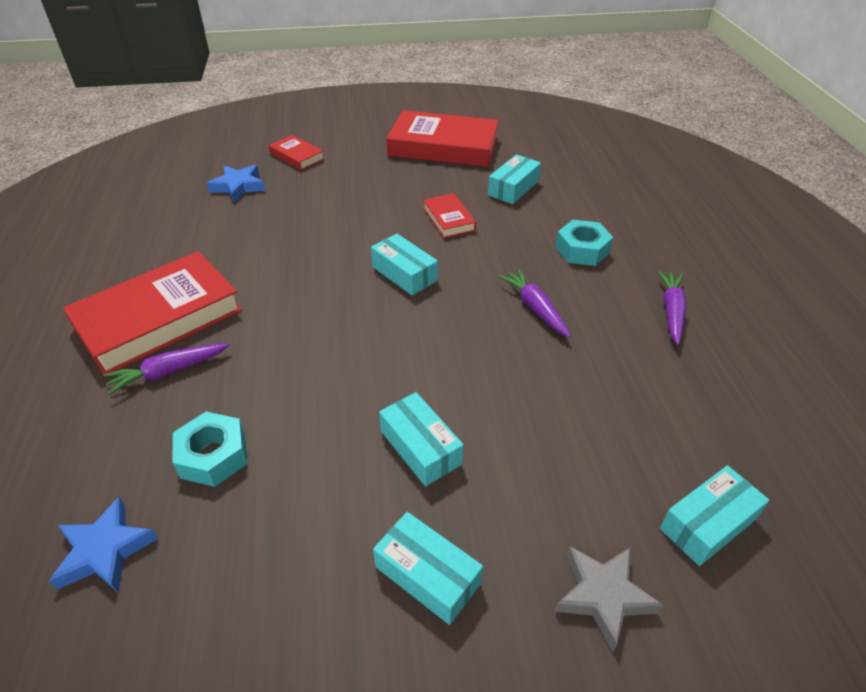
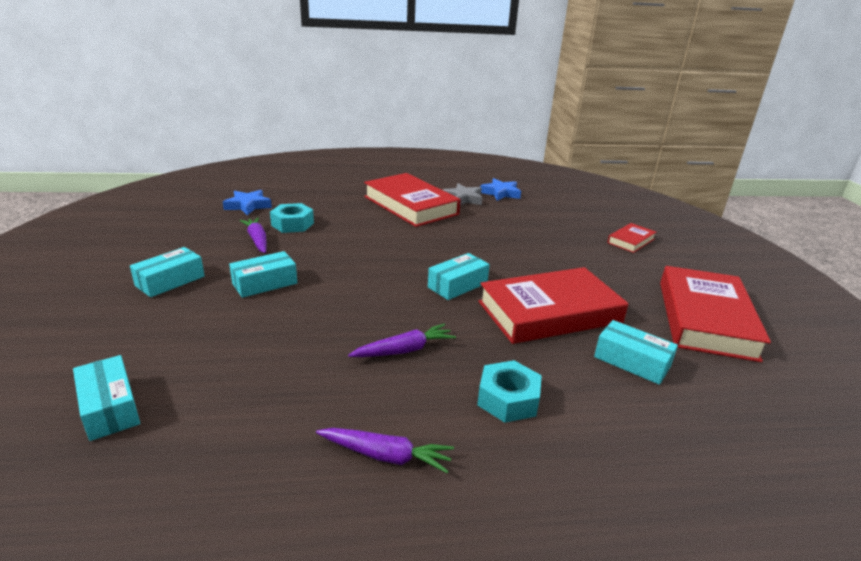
camera: 90 degrees right, 15 degrees down
(169, 372) = (362, 210): purple carrot -> purple carrot (257, 240)
(238, 187) = (569, 220): blue star -> blue star (500, 193)
(448, 219) = (549, 312): red book -> red book, size x2.09
(603, 595) = (102, 342): grey star -> grey star (463, 199)

